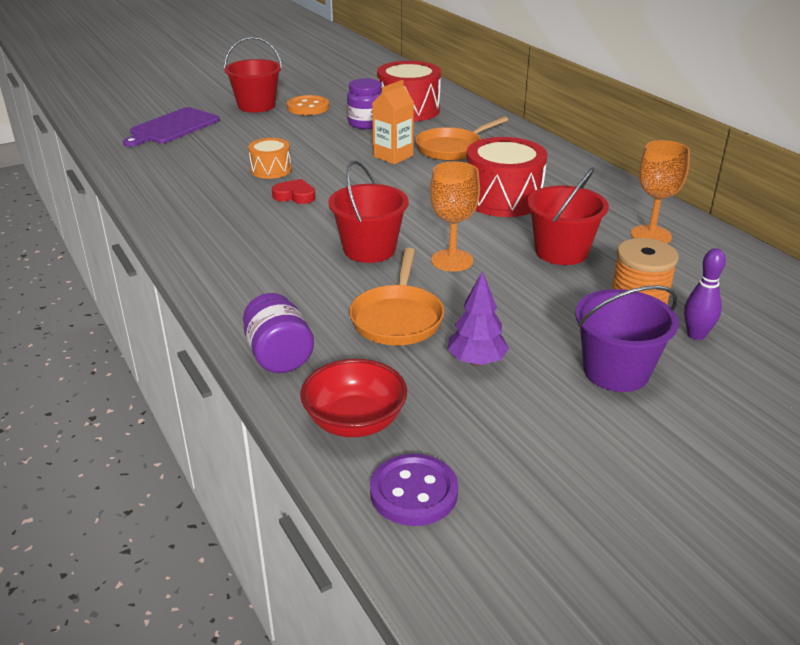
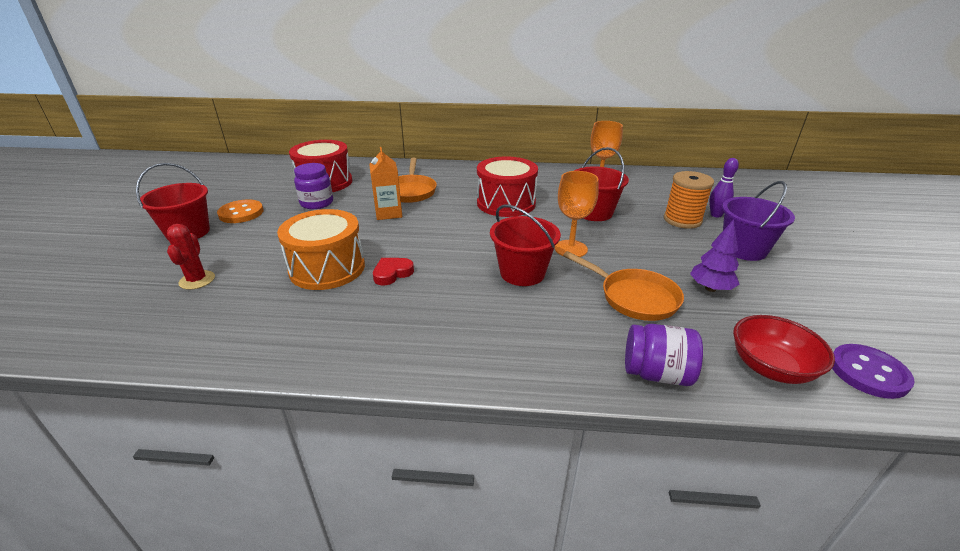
camera: 55 degrees left, 0 degrees up
(172, 127) = (138, 289): purple cutting board -> none
(202, 137) = (197, 280): none -> red cactus
(271, 170) = (327, 268): orange drum -> orange drum, size x1.80

